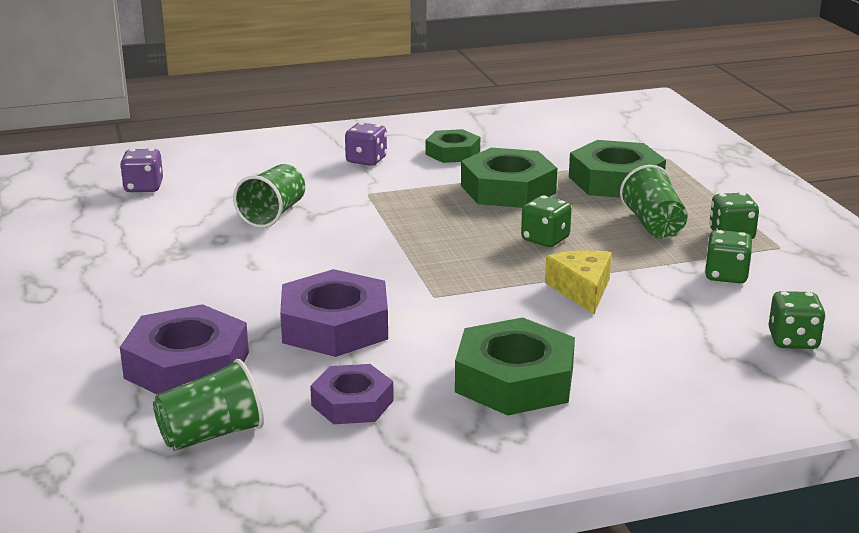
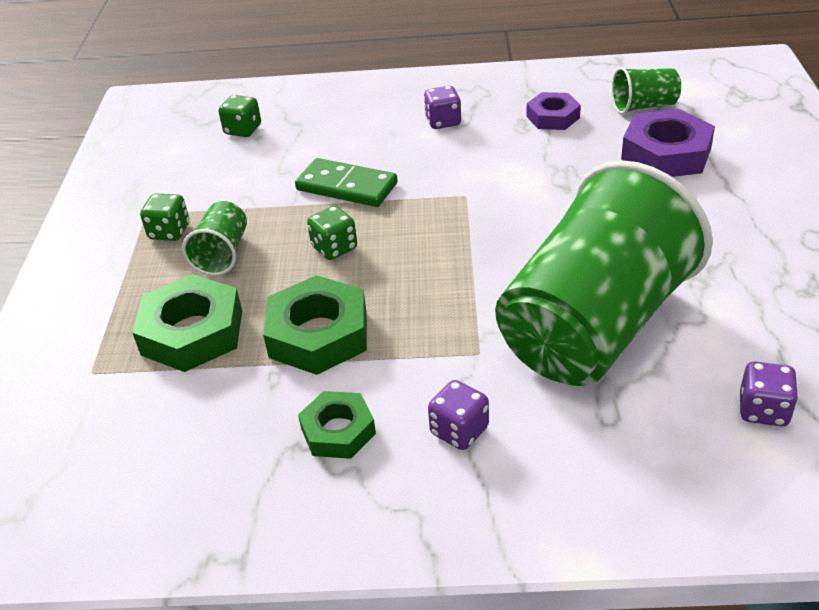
camera: 160 degrees left, 15 degrees up
(273, 214) = (594, 326): green cup -> green cup, size x2.48
(335, 326) = (553, 175): purple nut -> none
(514, 380) = (443, 122): green nut -> purple dice
(582, 290) = (346, 187): yellow cheese -> green domino
(726, 276) = (224, 188): green dice -> none

